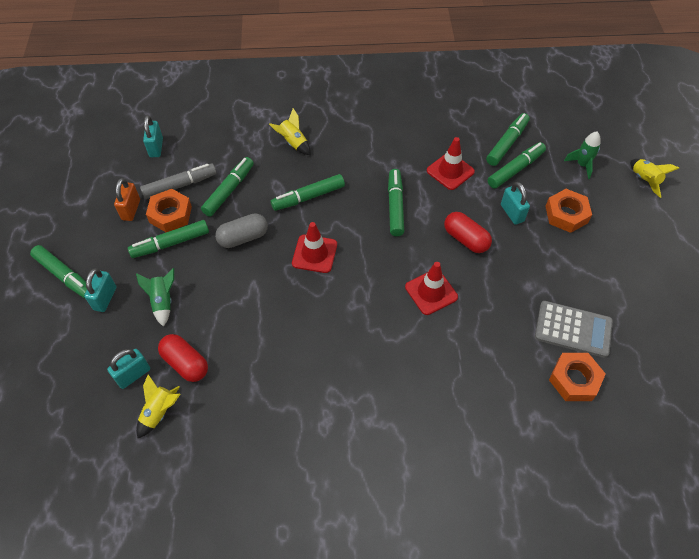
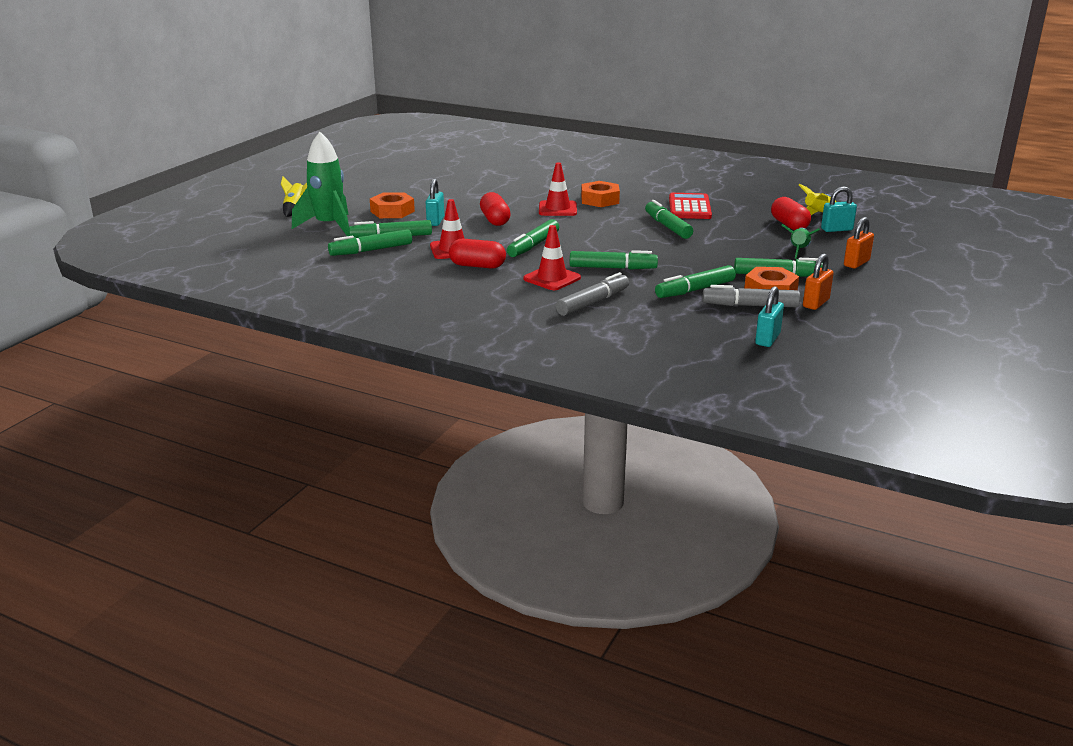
camera: 150 degrees left, 30 degrees down
(65, 276) = (899, 282): green marker -> green marker (667, 226)
(105, 298) = (856, 263): turquoise padlock -> orange padlock
(243, 237) = (700, 262): grey capsule -> none
(293, 143) = (593, 302): yellow rocket -> grey marker
(305, 362) = (689, 207): none -> red calculator
(314, 254) = (637, 242): red traffic cone -> red traffic cone (552, 278)
(410, 156) = (477, 266): none -> red capsule
(573, 329) = (475, 179): grey calculator -> none
(574, 380) = (504, 169): orange nut -> orange nut (600, 200)
(582, 165) = (329, 226): green rocket -> green rocket, size x1.88

